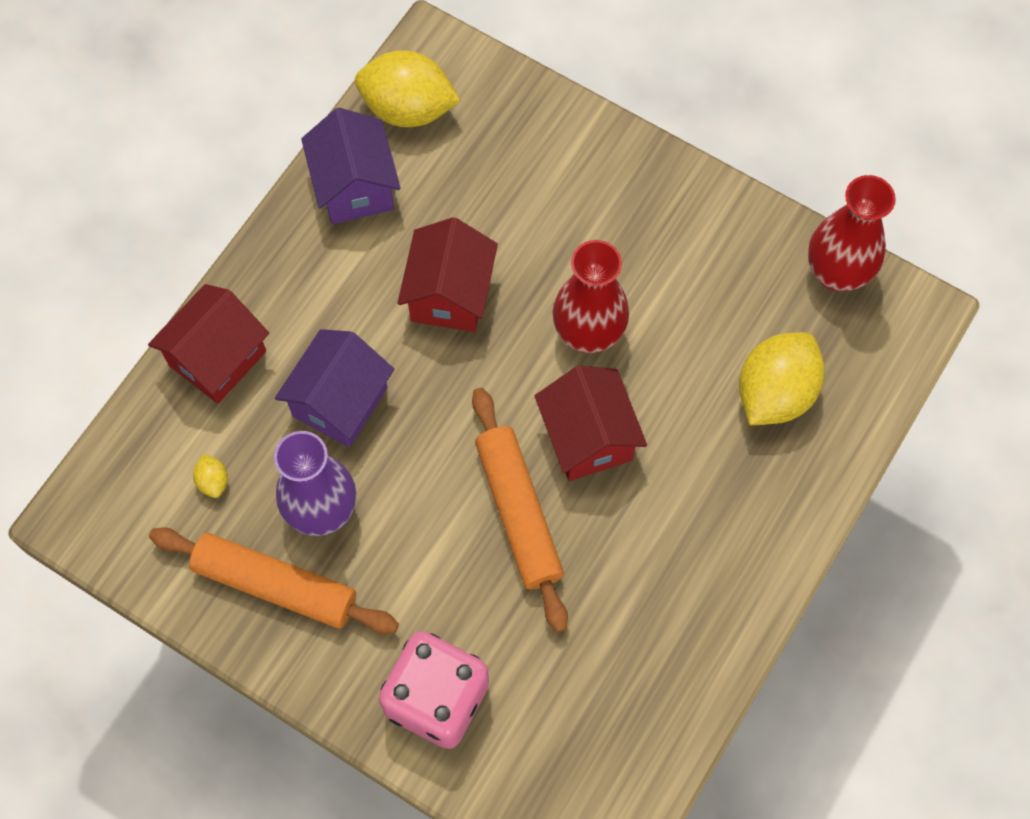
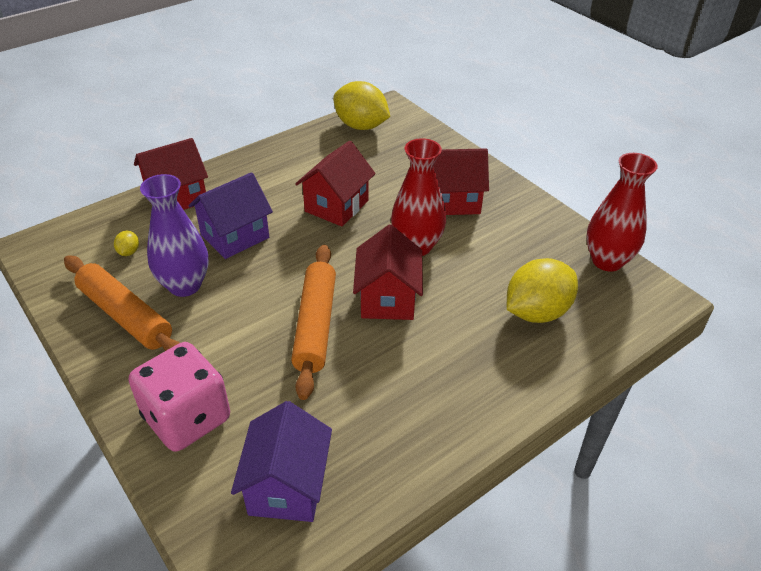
camera: 20 degrees right, 25 degrees down
(355, 187) = (309, 148): purple house -> purple house (287, 486)
(604, 228) = (453, 201): none -> red house

